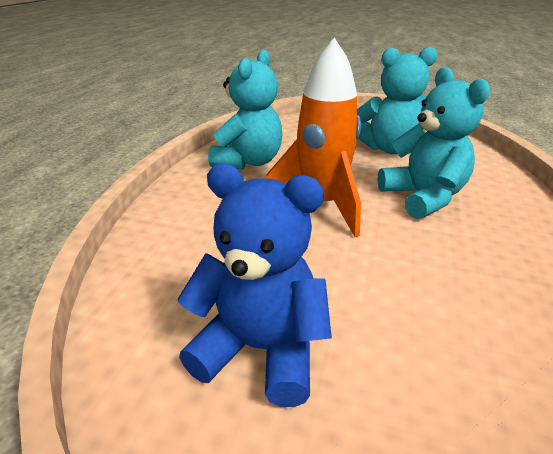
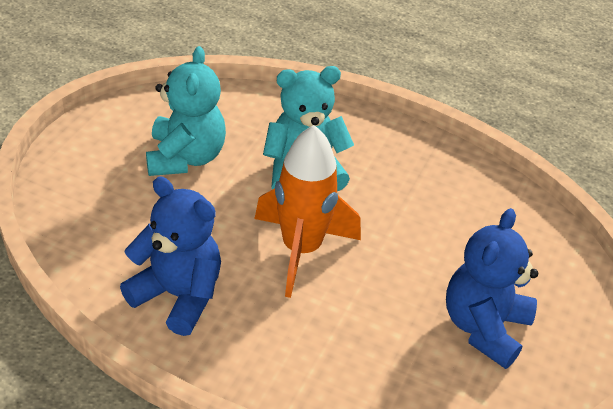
camera: 85 degrees left, 10 degrees up
(248, 161) = (178, 295): turquoise teddy bear -> blue teddy bear

